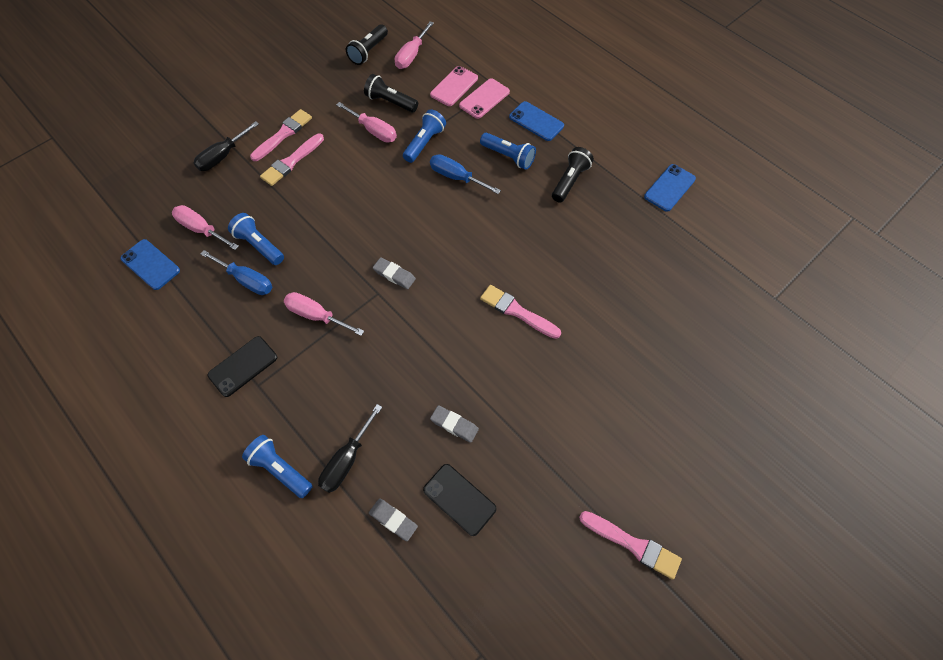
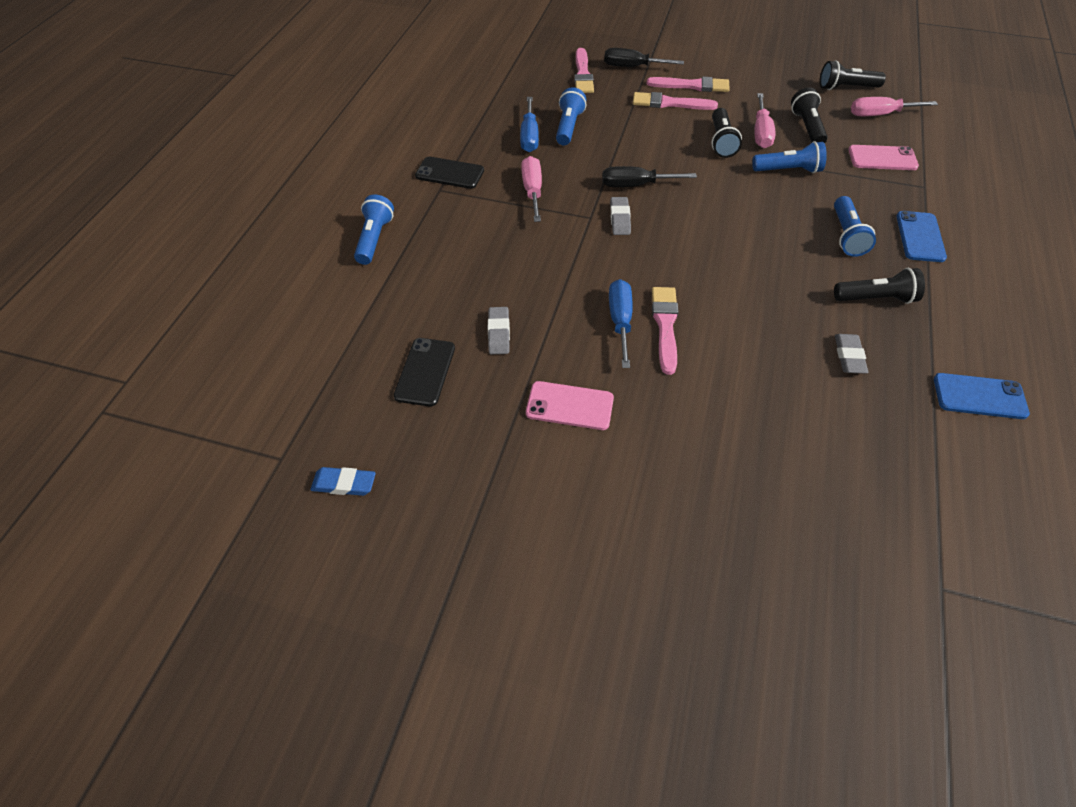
camera: 60 degrees right, 10 degrees down
(150, 264) = (496, 83): blue phone -> none
(201, 229) = (552, 91): pink screwdriver -> none
(347, 460) = (410, 275): black screwdriver -> black screwdriver (636, 185)
(363, 160) = (721, 142): none -> black flashlight
(393, 520) = (374, 333): grey eraser -> grey eraser (849, 356)
(456, 177) = (775, 210): blue screwdriver -> blue screwdriver (620, 321)
(484, 99) = (896, 186): pink phone -> pink phone (569, 406)
(532, 612) = (344, 484): none -> blue eraser
(633, 544) = (470, 549): pink brush -> pink brush (583, 74)

